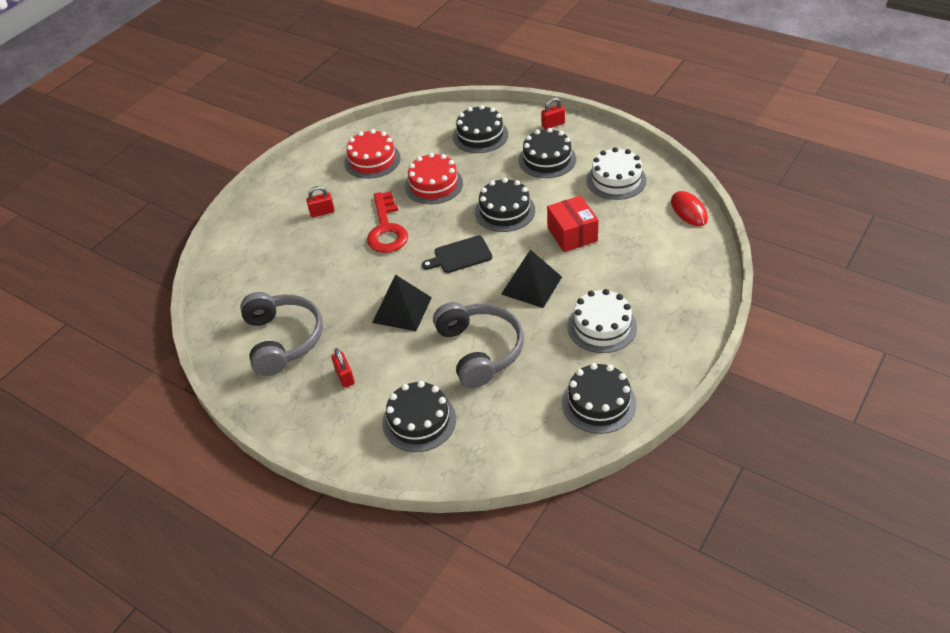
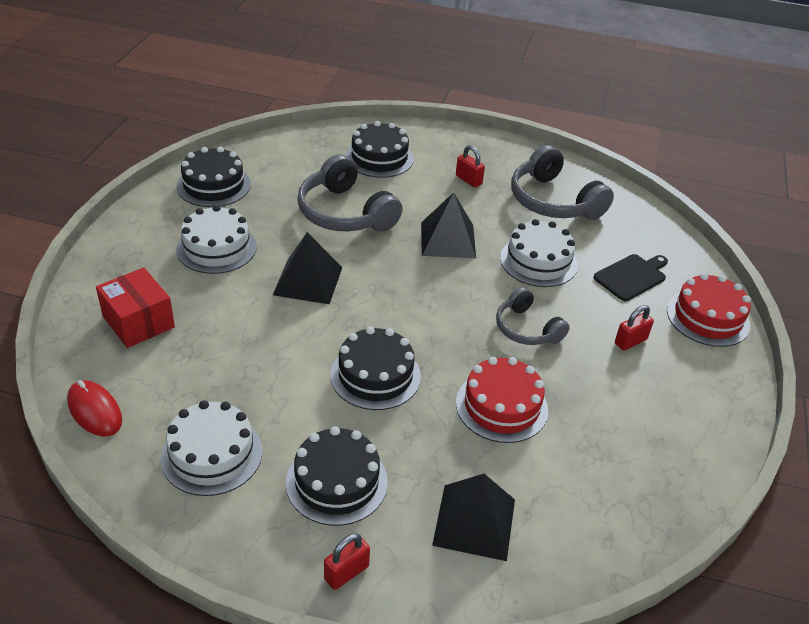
camera: 155 degrees right, 5 degrees down
(340, 280) = (538, 261): none -> white cake
(372, 160) = (627, 440): red cake -> red cake (708, 317)
(386, 229) = (526, 329): red key -> grey headphones
(460, 255) = (411, 305): black cutting board -> black cutting board (632, 276)
(480, 135) = (474, 522): black cake -> black pyramid
(572, 234) = (269, 351): red box -> red box (138, 322)

